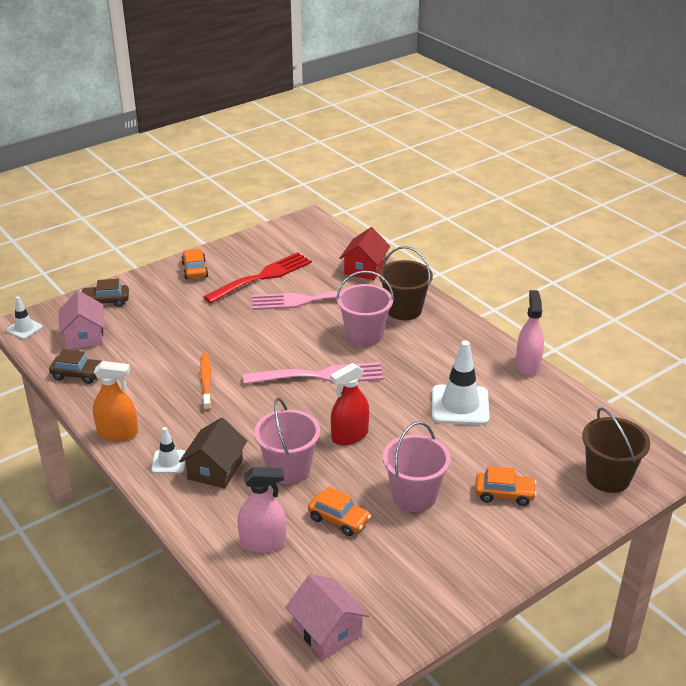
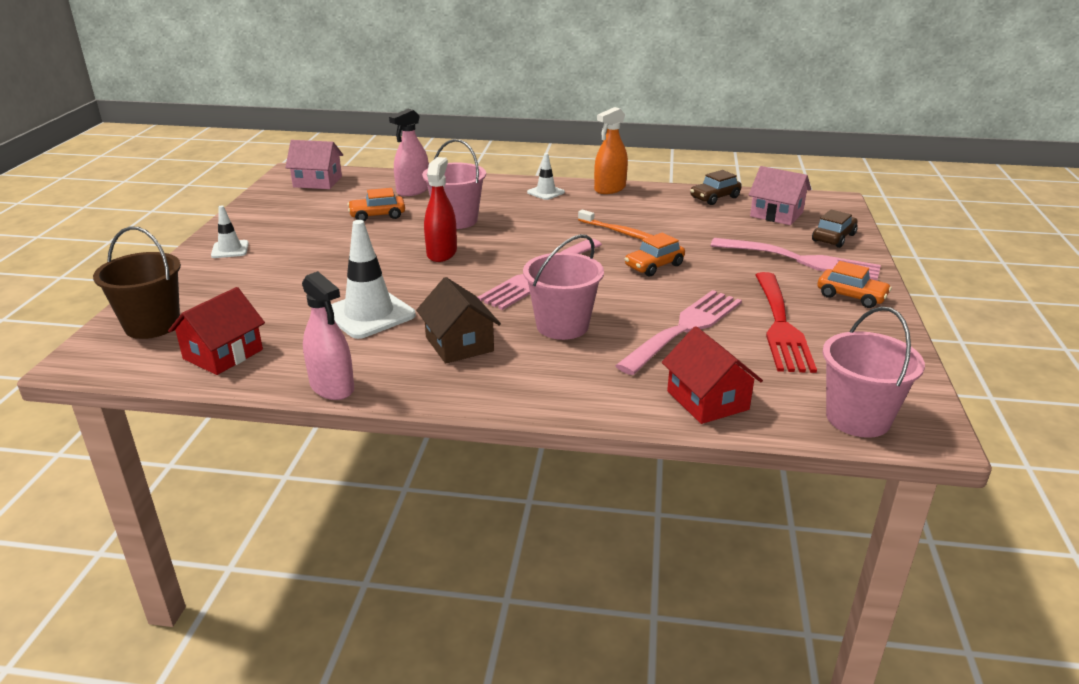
camera: 135 degrees right, 5 degrees down
(24, 329) = (824, 199): white traffic cone -> white traffic cone (230, 249)
(162, 299) = (802, 260): none -> pink fork
(215, 469) = (508, 201): brown house -> brown house (459, 344)
(404, 310) = (568, 374): brown bucket -> none
(414, 496) = (335, 245): pink bucket -> pink bucket (858, 418)
(504, 494) = (255, 275): orange car -> orange car (654, 266)
(573, 422) = (223, 354): none -> red house

